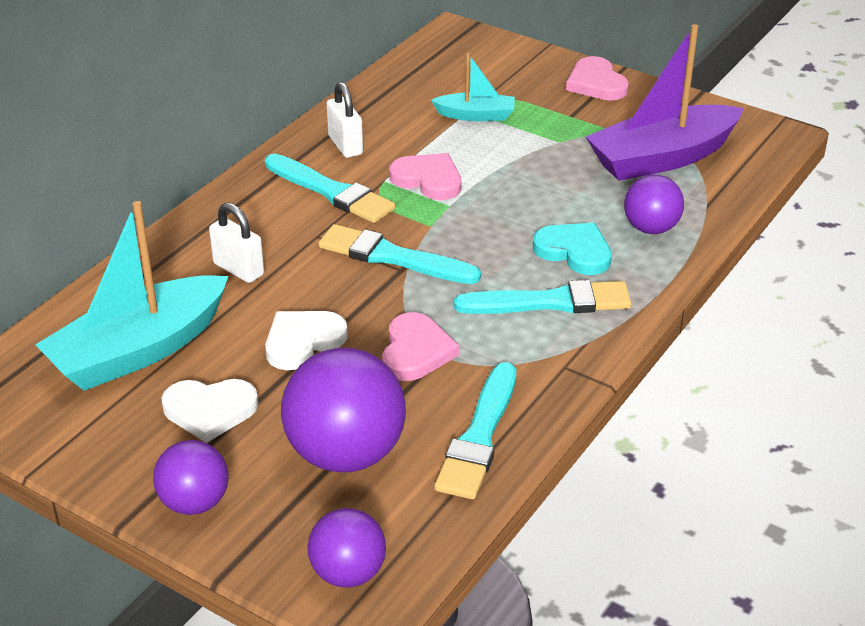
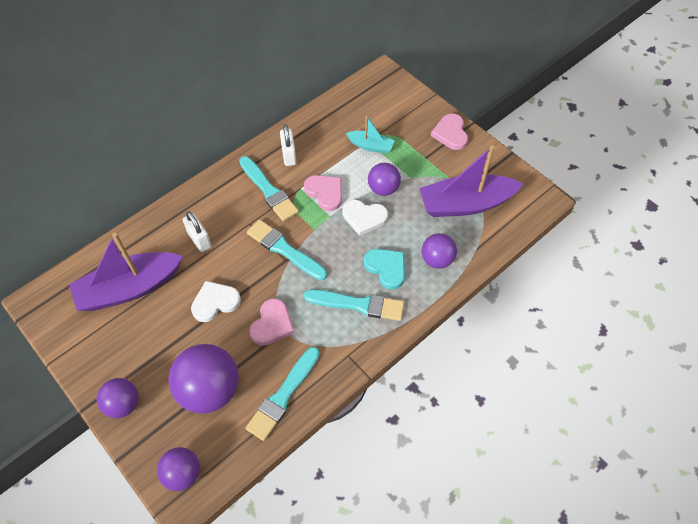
camera: 15 degrees right, 20 degrees up
(138, 350) = (129, 288): turquoise boat -> purple boat
(210, 410) = (151, 341): white heart -> white heart (364, 217)
(521, 161) = (383, 189): none -> purple ball

